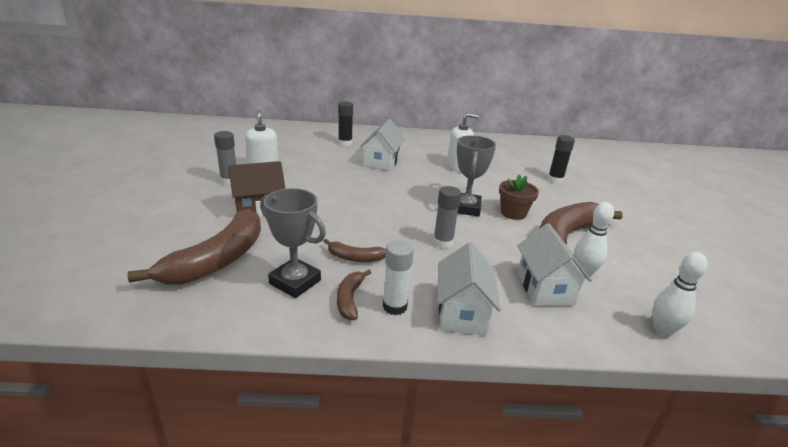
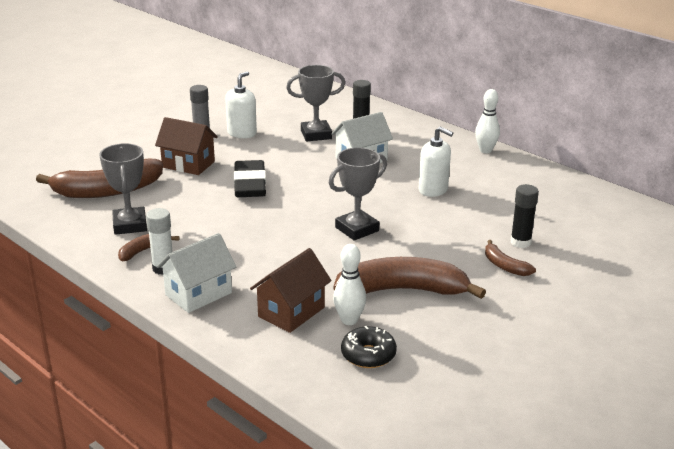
camera: 45 degrees right, 0 degrees up
(322, 155) = (316, 134): none -> grey trophy
(338, 205) = (250, 184): none -> black eraser
(355, 258) = (193, 227): brown banana -> brown banana (504, 266)
(443, 242) = (278, 246): grey glue stick -> none
(513, 213) = (394, 251): brown flower pot -> none
(545, 288) = (291, 312): white house -> brown house
(639, 292) = (368, 355): none -> black donut
(662, 330) = (323, 382): white bowling pin -> white bowling pin (485, 150)

